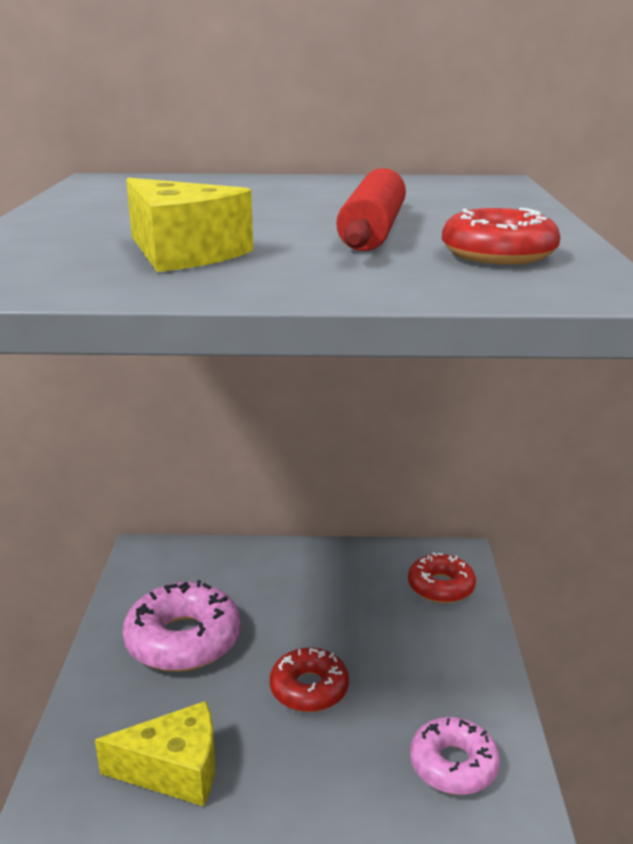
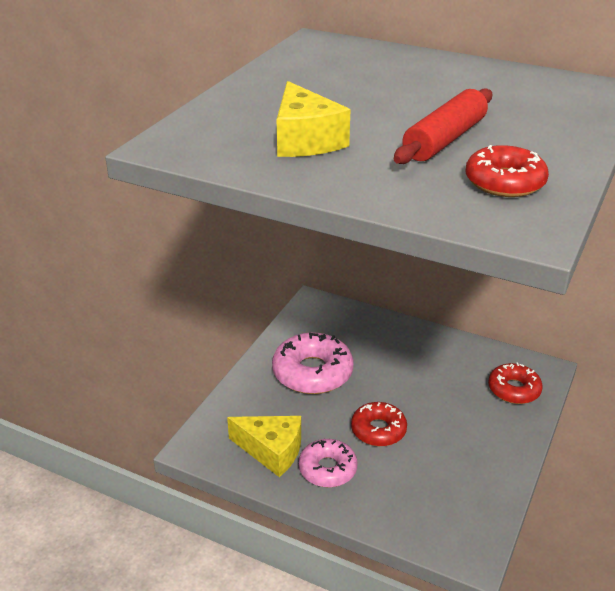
camera: 25 degrees right, 10 degrees up
(453, 765) = (447, 509): pink donut -> pink donut (327, 469)

